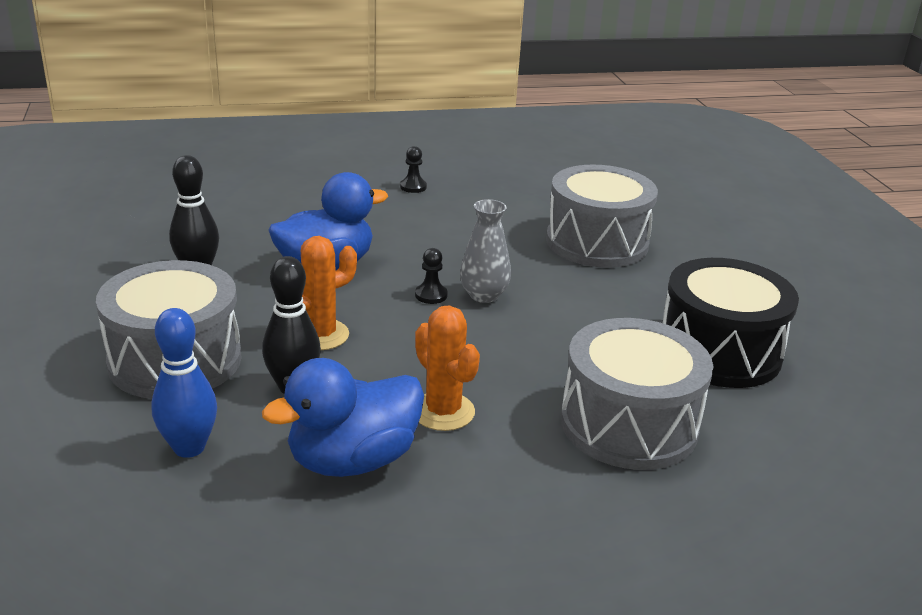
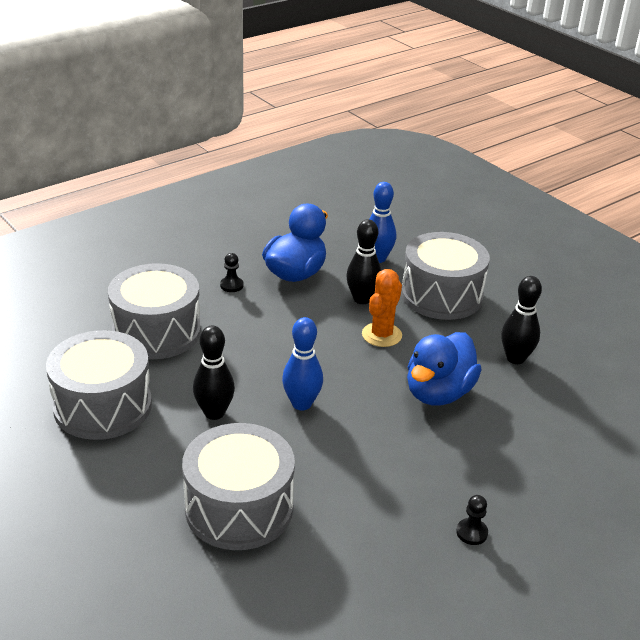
camera: 155 degrees right, 5 degrees up
(431, 295) = (339, 391): black pawn -> black pawn (231, 285)
(443, 411) = (269, 309): orange cactus -> none
(483, 295) = (301, 404): grey vase -> blue bowling pin
(587, 312) = (214, 413): none -> black bowling pin
(719, 352) = (103, 406): black drum -> grey drum

